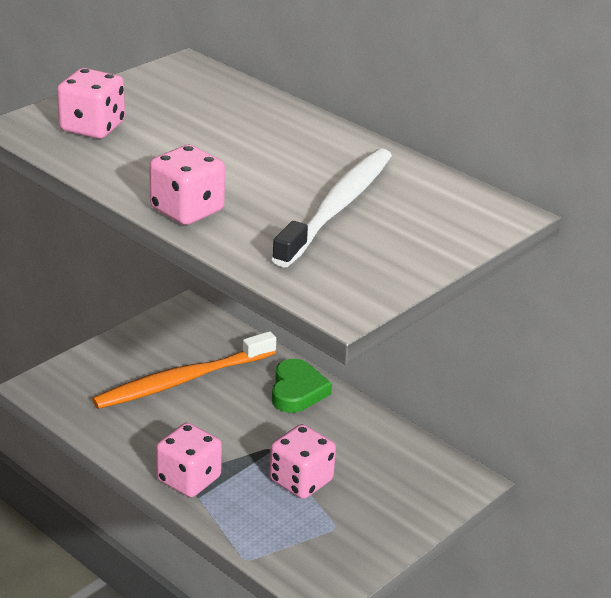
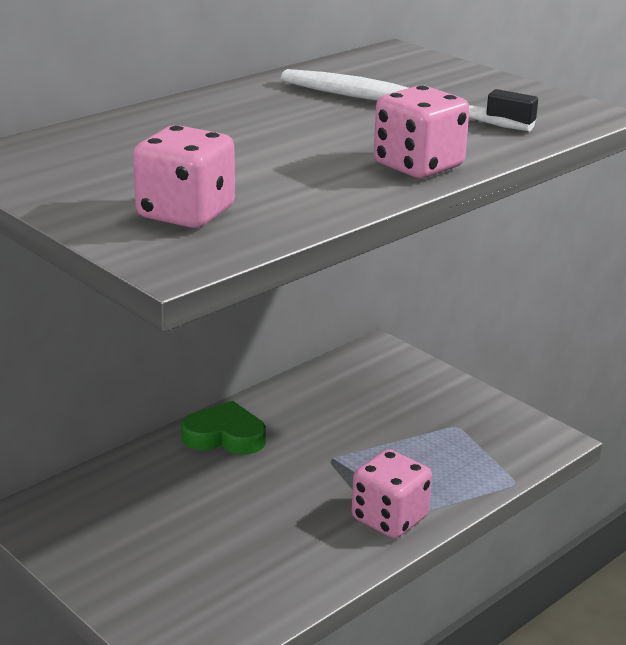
camera: 85 degrees left, 5 degrees down
(181, 381) = (192, 521): orange toothbrush -> none
(301, 481) = (386, 442): pink dice -> none

